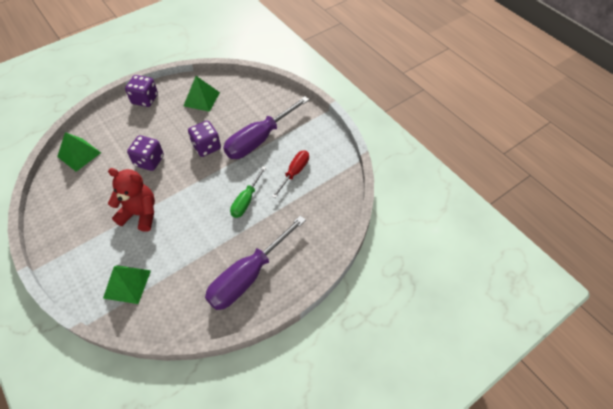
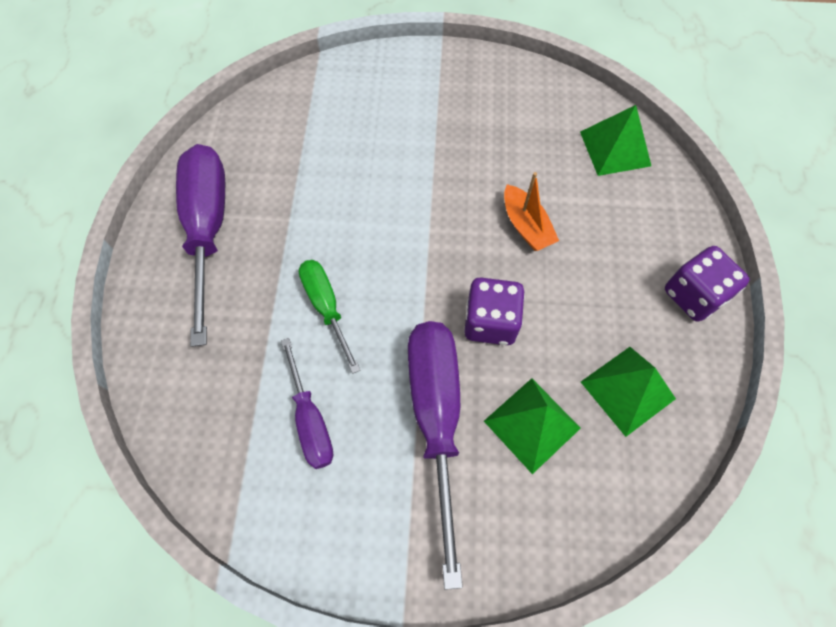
camera: 130 degrees right, 10 degrees up
(127, 284) = (333, 105): green pyramid -> green pyramid (532, 424)
(140, 214) = (429, 166): red teddy bear -> none
(149, 161) = (526, 226): purple dice -> orange boat
(294, 172) = (311, 421): red screwdriver -> purple screwdriver

